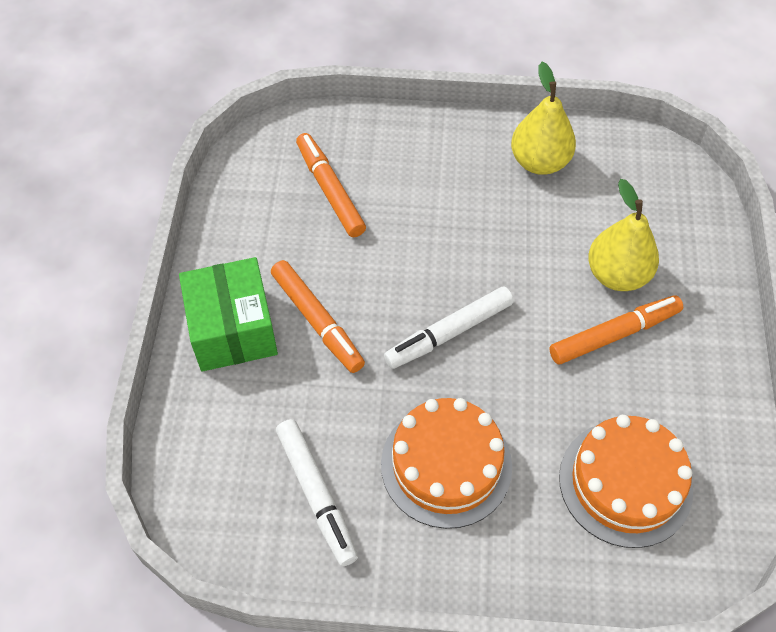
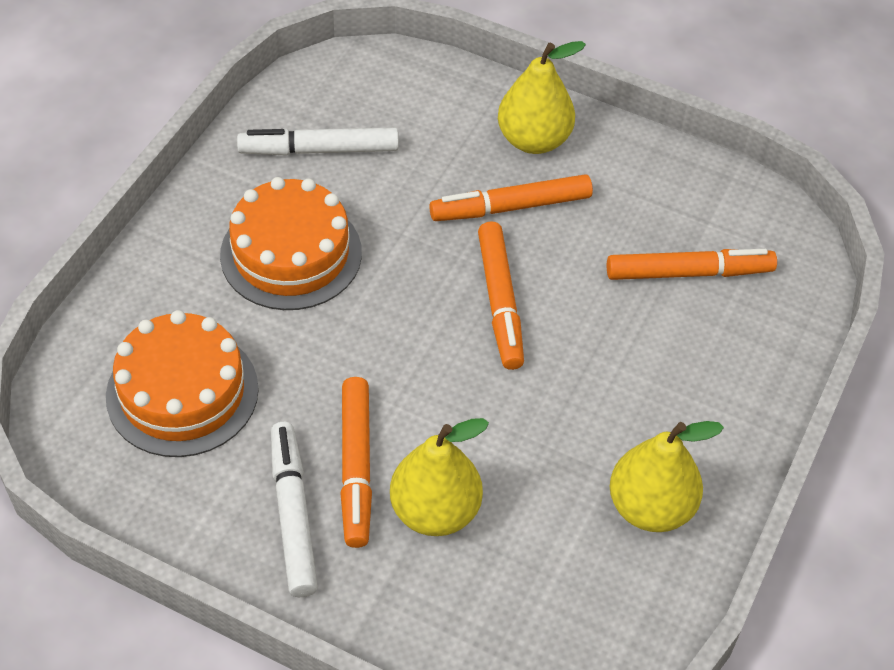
camera: 110 degrees right, 5 degrees down
(233, 329) = (534, 140): green box -> yellow pear
(418, 296) = (500, 302): none -> orange marker
(449, 333) = (439, 312): white marker -> white marker (293, 515)

